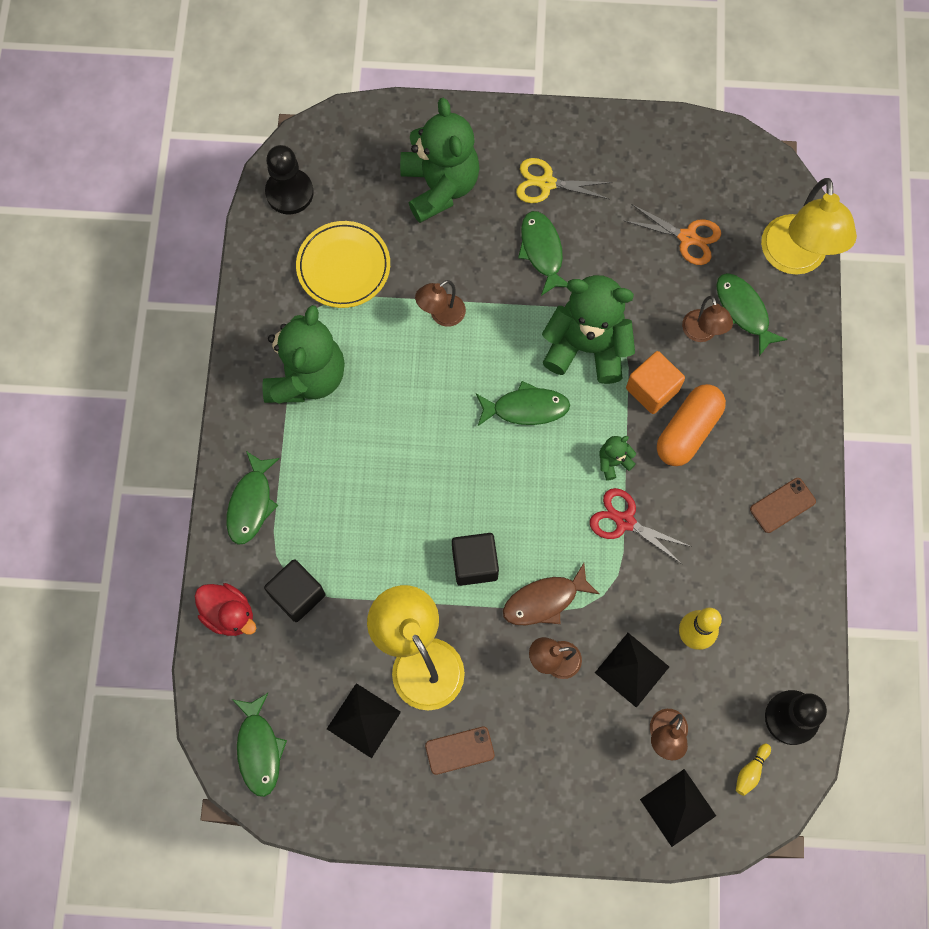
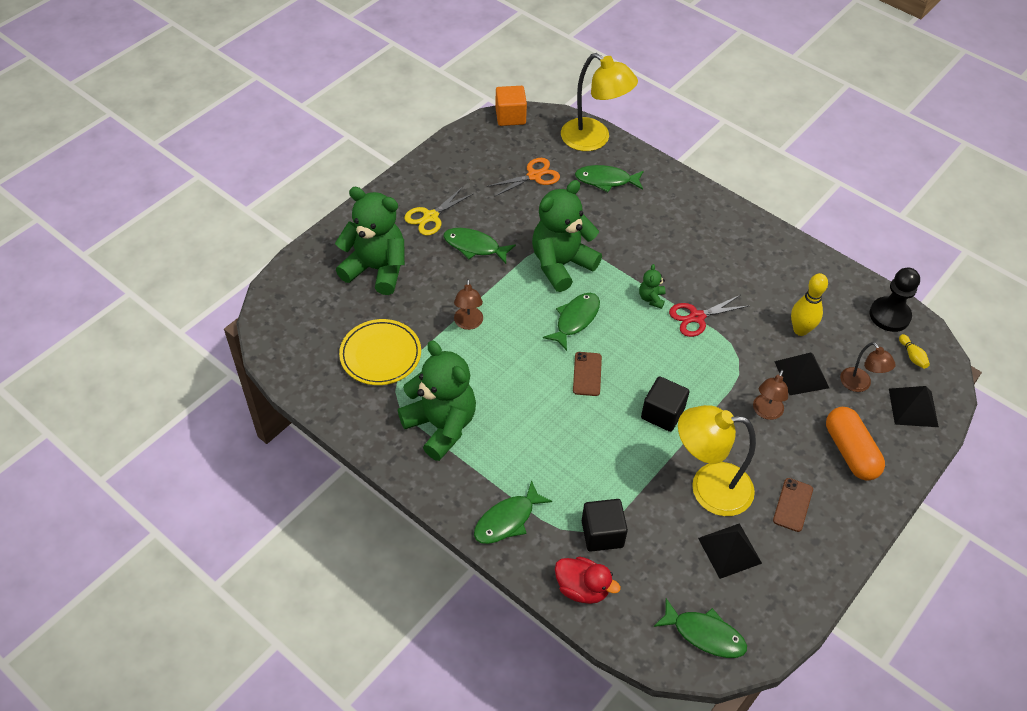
camera: 55 degrees left, 20 degrees down
(229, 614) = (582, 588): red duck -> red duck turned 45 degrees clockwise
(251, 503) = (507, 520): green fish -> green fish turned 90 degrees clockwise
(289, 192) = (294, 351): black pawn -> none
(545, 600) = (719, 391): brown fish -> none
(652, 389) = (619, 251): orange cube -> orange cube (510, 116)
(688, 431) = (661, 251): orange capsule -> orange capsule (850, 451)
(702, 333) = (603, 206): brown lamp -> none
(782, 505) = (747, 238): brown phone -> brown phone (587, 374)

